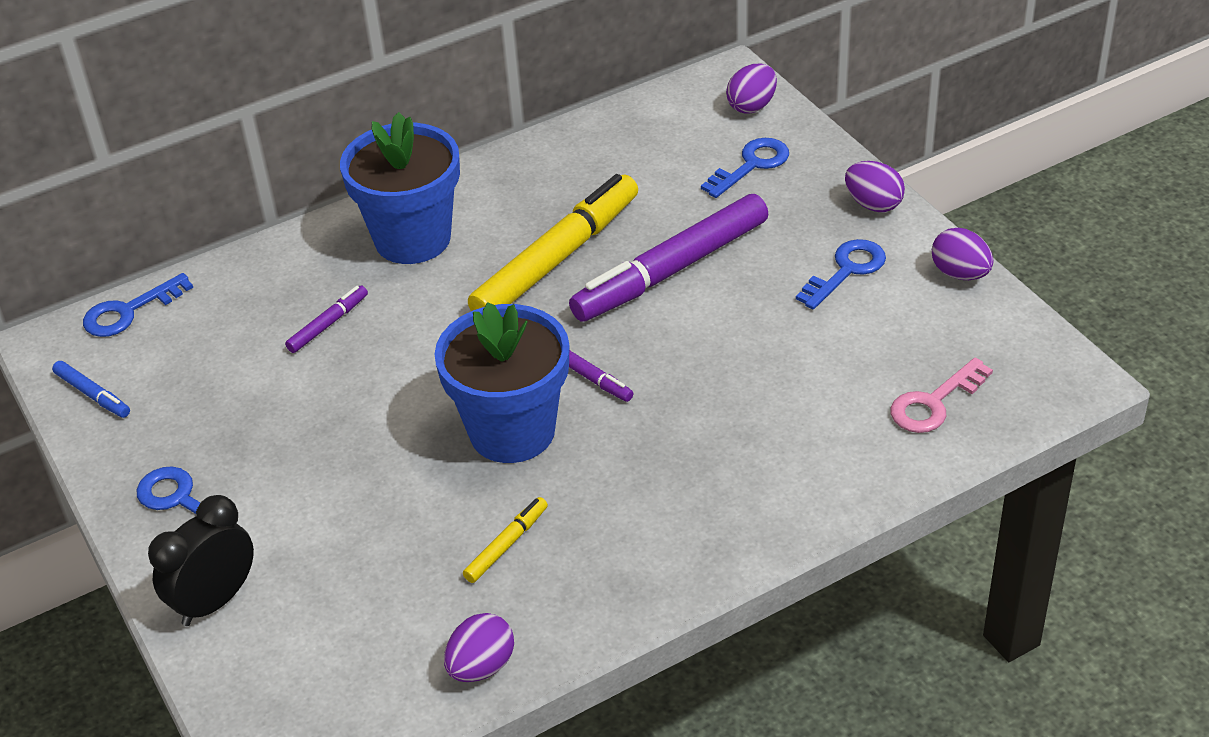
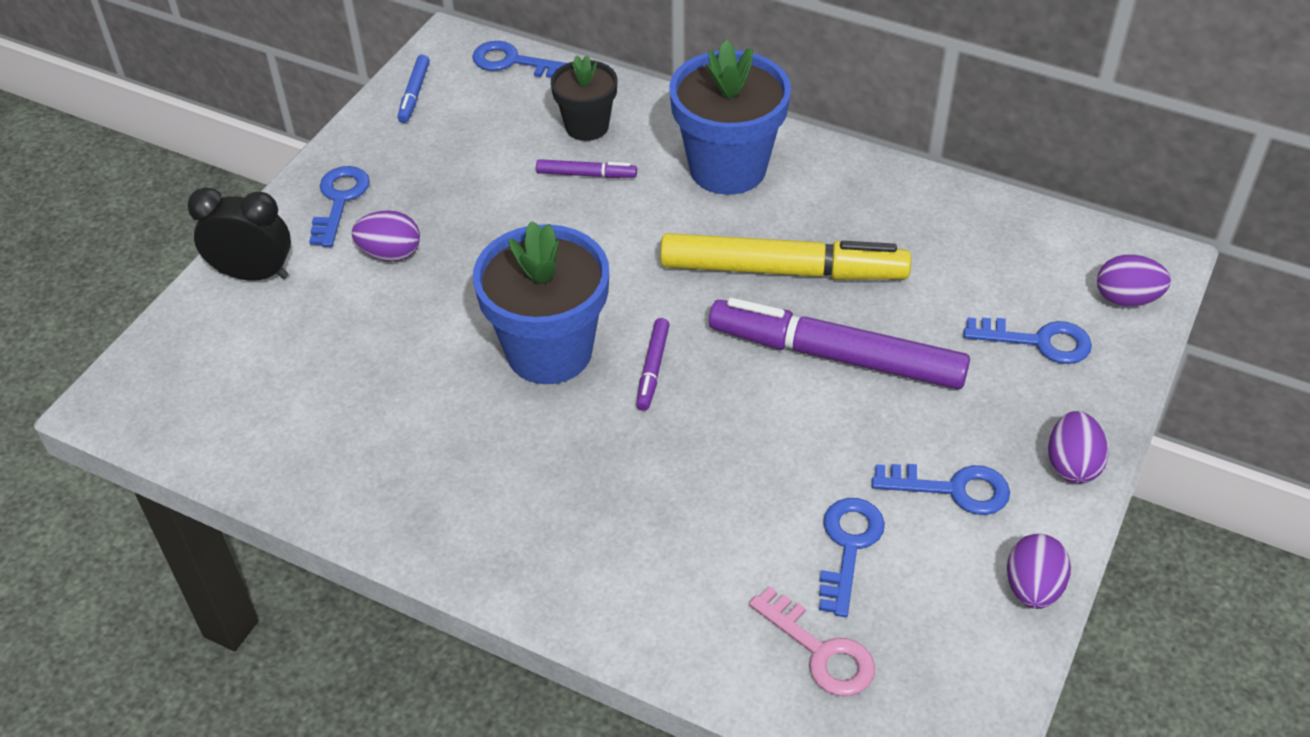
camera: 55 degrees right, 5 degrees up
(268, 299) = (587, 126): none -> black flower pot
(481, 666) = (278, 468): purple egg -> purple egg (390, 254)
(506, 545) = (418, 416): yellow marker -> none
(854, 346) = (848, 546): none -> blue key
(934, 403) = (820, 651): pink key -> pink key turned 150 degrees counterclockwise

